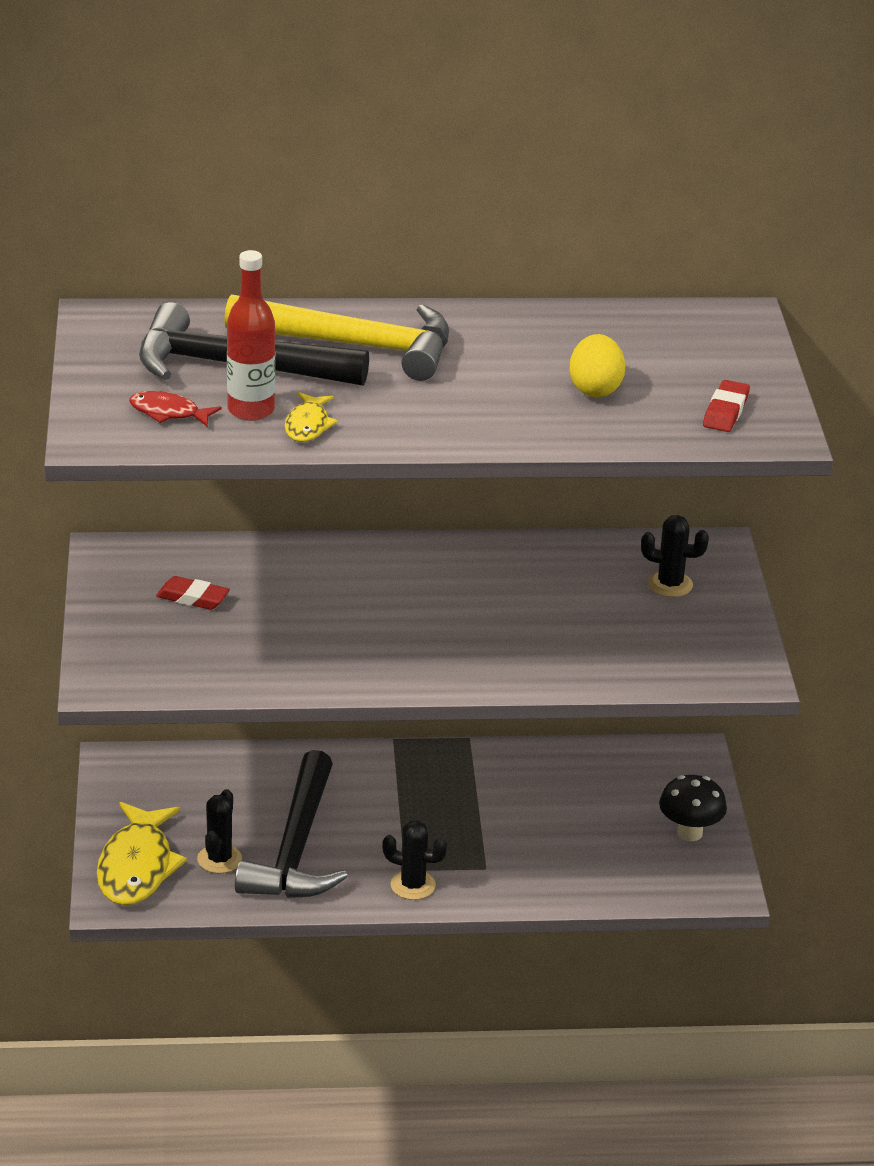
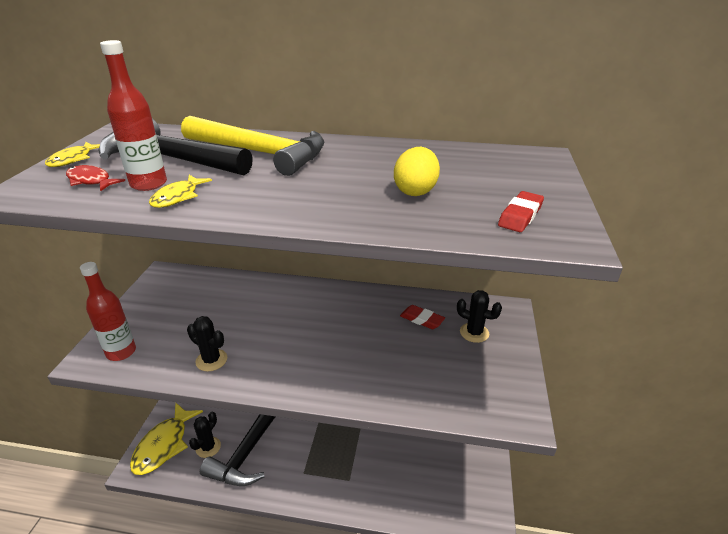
camera: 15 degrees right, 0 degrees up
(99, 381) = (73, 159): none -> yellow fish
(144, 669) = (121, 352): none -> red bottle
(193, 598) = (186, 306): red eraser -> red eraser (422, 319)
(413, 885) = (303, 486): black cactus -> black cactus (211, 360)
(689, 833) = (475, 473): black mushroom -> none

